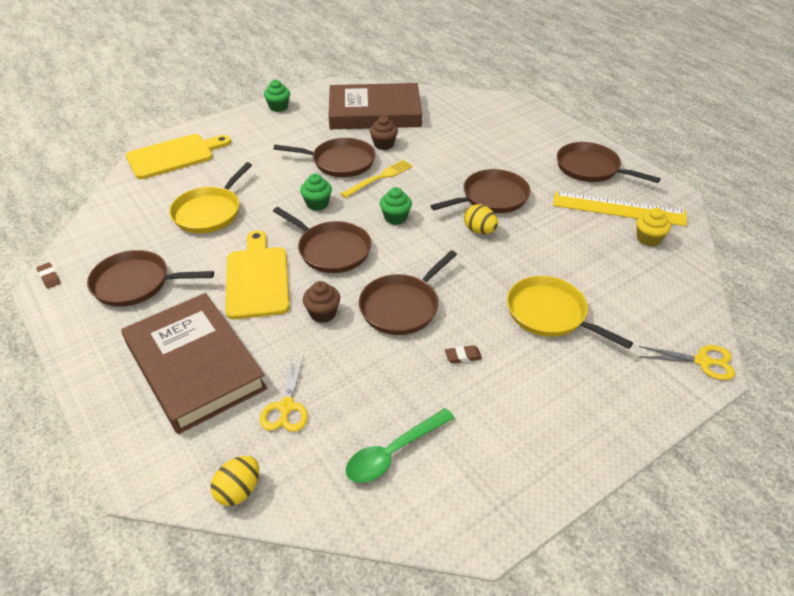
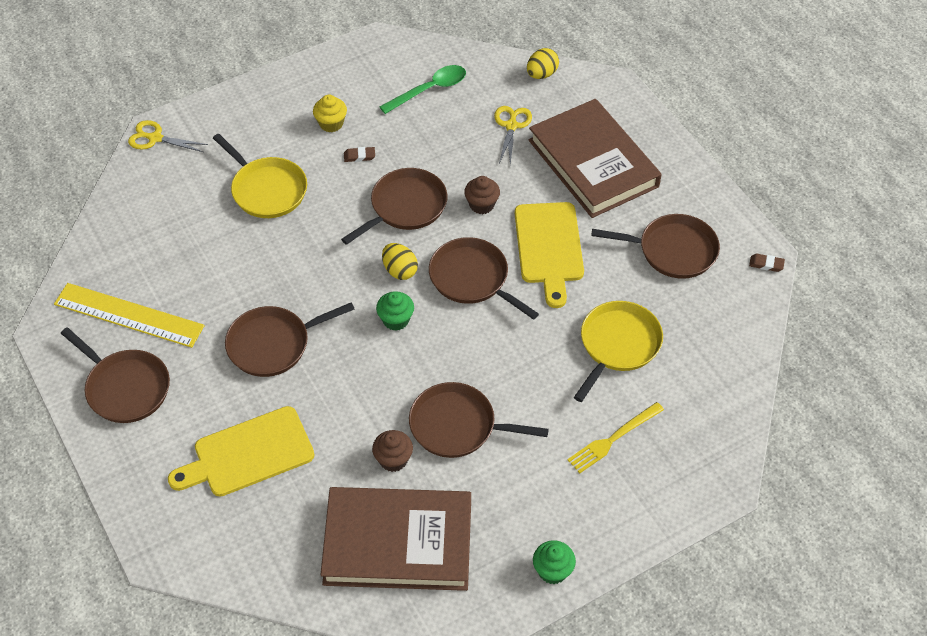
camera: 175 degrees left, 10 degrees up
(49, 277) = (766, 264): brown eraser -> brown eraser turned 45 degrees counterclockwise
(174, 156) = (690, 457): yellow cutting board -> yellow cutting board (248, 454)
(317, 204) = (488, 349): green cupcake -> none
(379, 178) = (407, 390): yellow fork -> yellow fork (613, 439)
(479, 230) = (303, 294): yellow egg -> yellow egg (400, 270)
(648, 239) = (121, 269): yellow cupcake -> yellow cupcake (331, 124)

